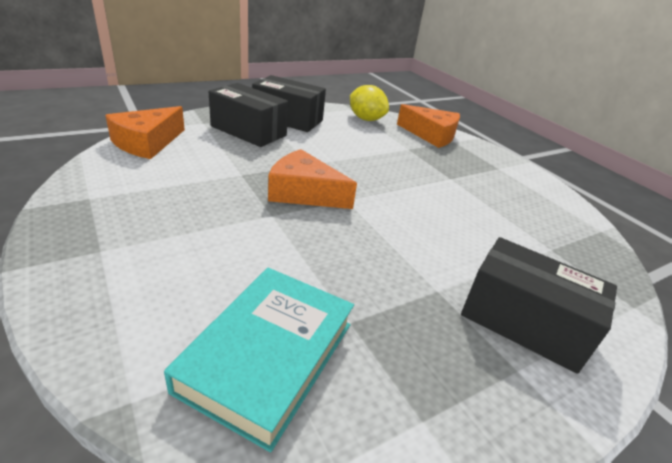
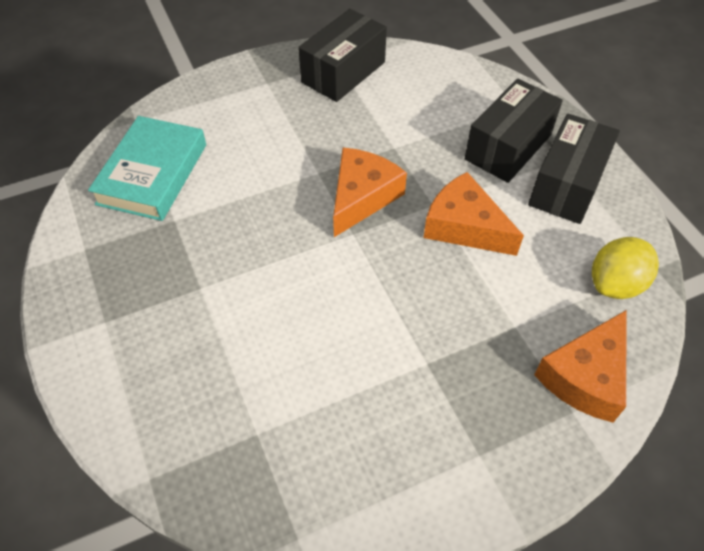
camera: 100 degrees right, 20 degrees up
(147, 143) = (447, 74): orange cheese -> orange cheese (464, 226)
(268, 356) = (152, 174): turquoise book -> turquoise book turned 75 degrees clockwise
(524, 322) = (150, 347): black box -> black box (343, 72)

